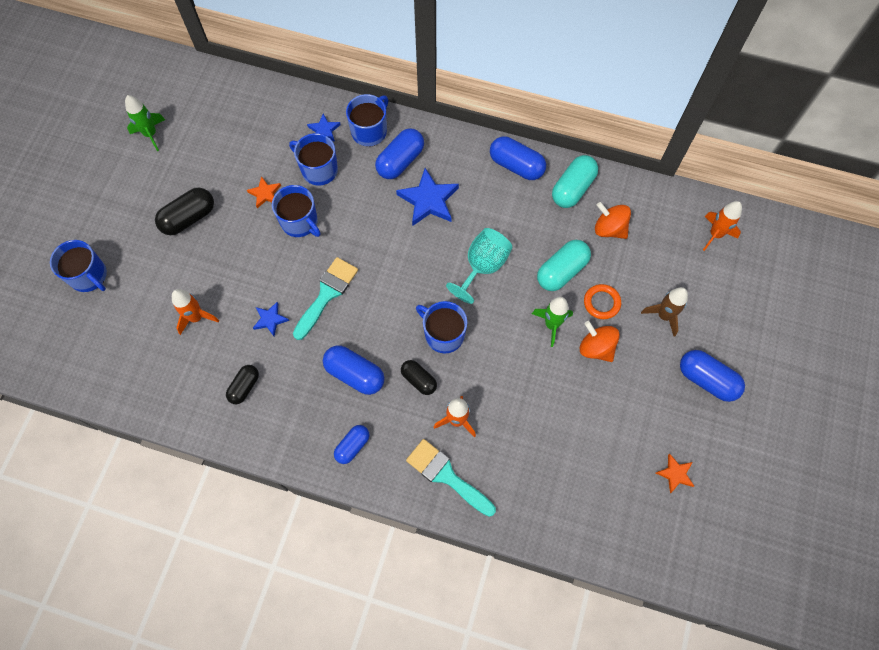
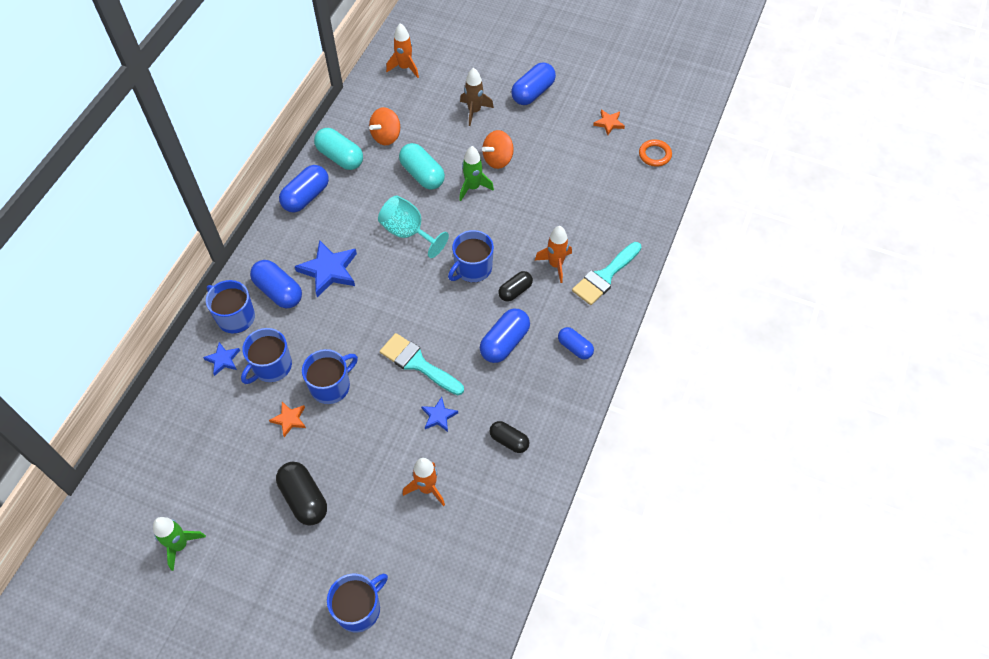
camera: 85 degrees left, 10 degrees down
(601, 303) = (457, 150): orange ring -> orange ring (655, 155)

